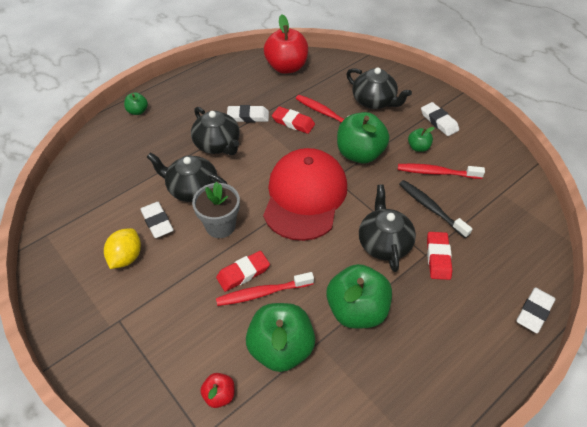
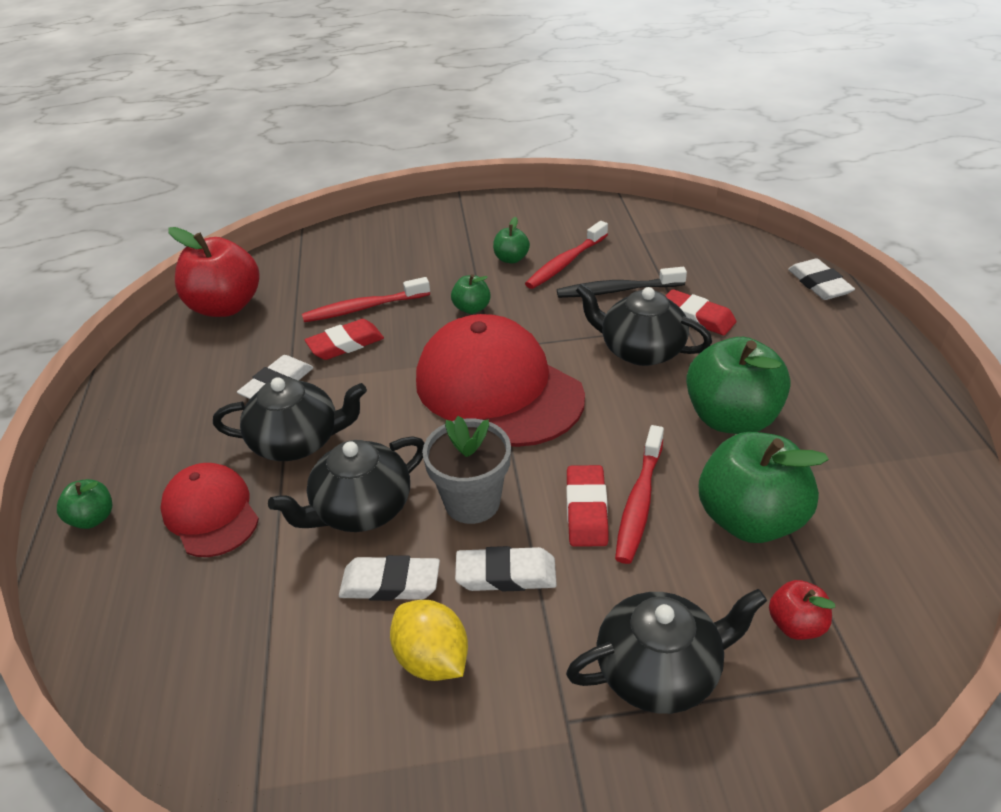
camera: 55 degrees left, 10 degrees down
(161, 143) = (211, 513): none -> red cap
(360, 154) = (472, 308): green apple -> green apple, size x0.48
(374, 101) = (393, 259): black teapot -> black teapot (660, 671)
(439, 121) = (485, 227): white eraser -> white eraser (506, 574)

